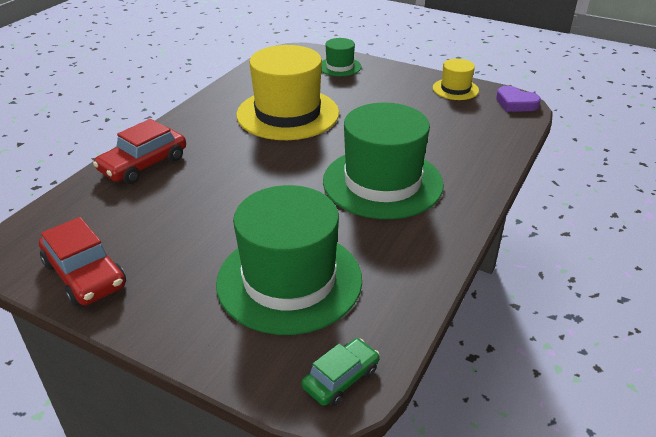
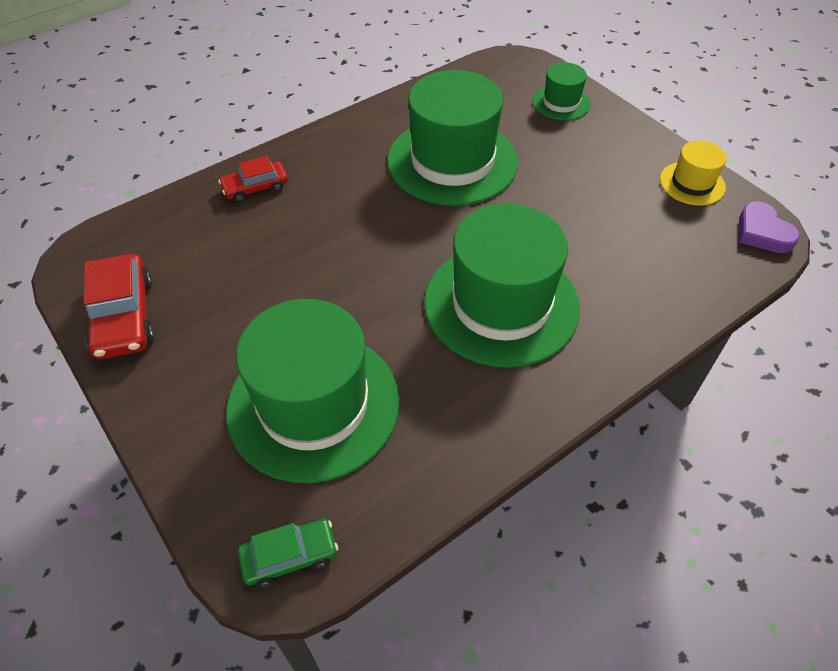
camera: 25 degrees right, 15 degrees up
(143, 164) = (255, 188): red car -> red car, size x0.62
(288, 114) = (452, 161): yellow hat -> green hat

